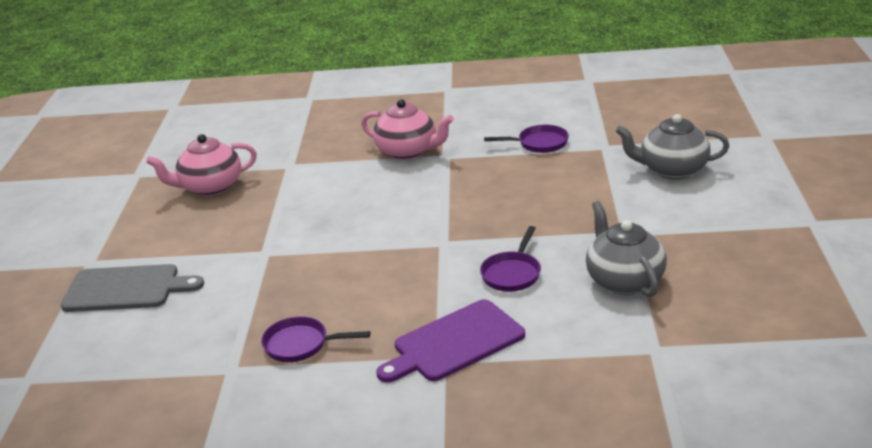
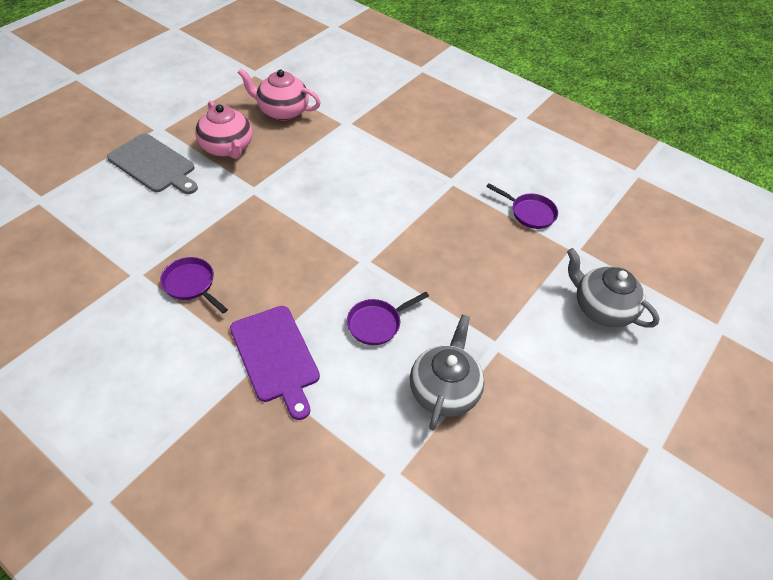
camera: 30 degrees right, 20 degrees up
(408, 151) = (431, 160): pink teapot -> pink teapot (227, 148)
(454, 343) = (275, 356): purple cutting board -> purple cutting board turned 120 degrees counterclockwise

